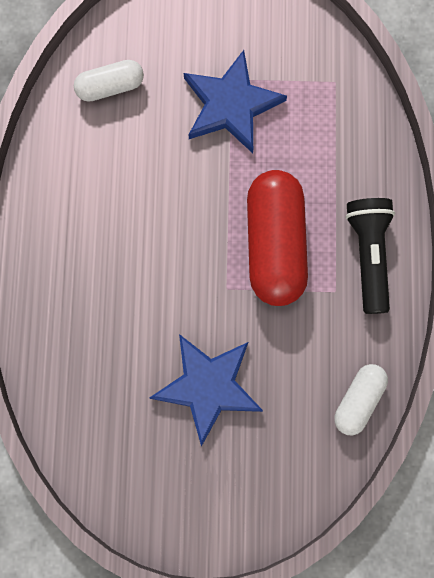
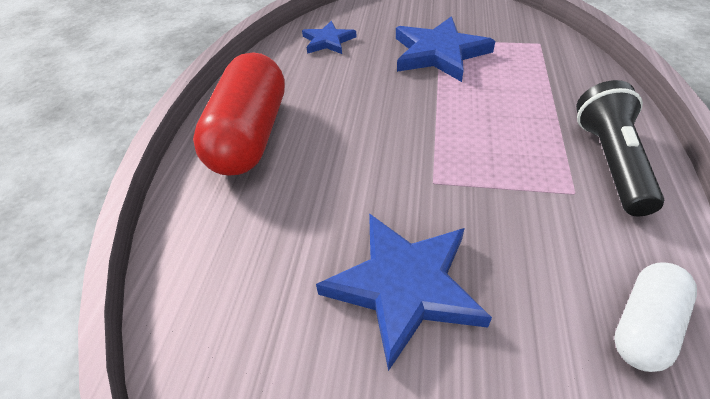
camera: 10 degrees right, 30 degrees down
(110, 86) = (328, 41): white capsule -> blue star
(275, 244) = (491, 147): red capsule -> red capsule (250, 136)

